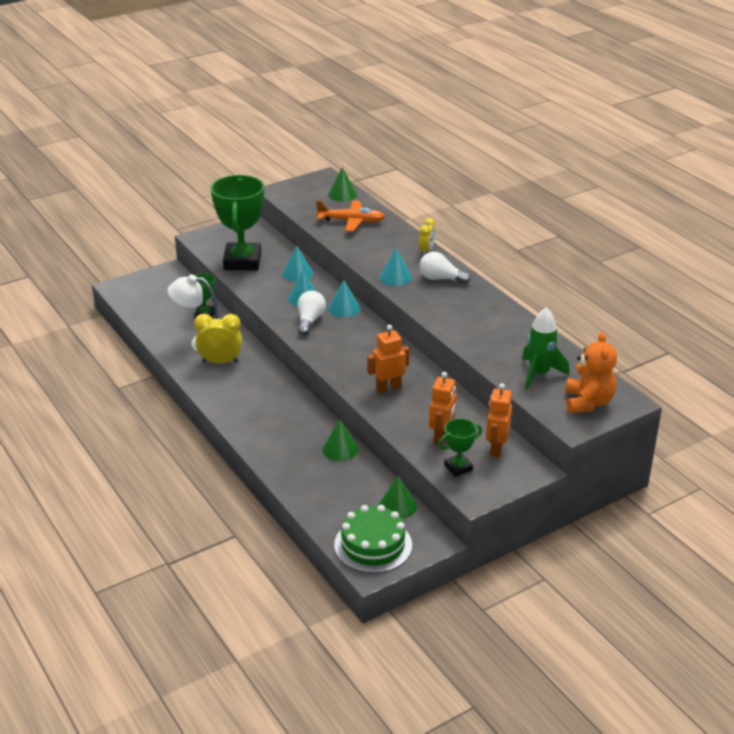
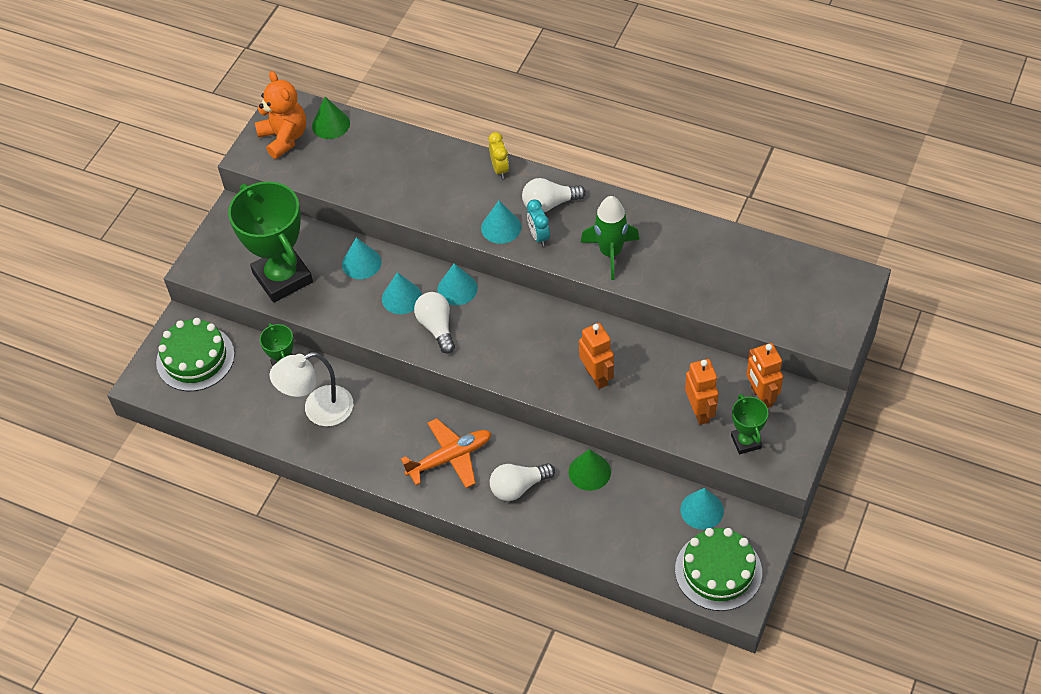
camera: 30 degrees left, 20 degrees up
(159, 289) = (195, 358): none -> green cake
(220, 362) = (364, 426): yellow clock -> none
(283, 435) = (518, 487): none -> white light bulb
(351, 221) = (378, 164): orange plane -> orange plane (450, 458)
(388, 388) = (596, 376): orange robot -> orange robot turned 120 degrees clockwise
(397, 506) = (702, 510): green cone -> turquoise cone
(416, 291) = (539, 236): none -> turquoise clock
(458, 467) = (746, 442): green trophy -> green trophy turned 45 degrees counterclockwise
(539, 374) = (752, 288): green rocket -> green rocket (610, 253)
(588, 402) = (824, 301): orange teddy bear -> orange teddy bear (284, 138)

